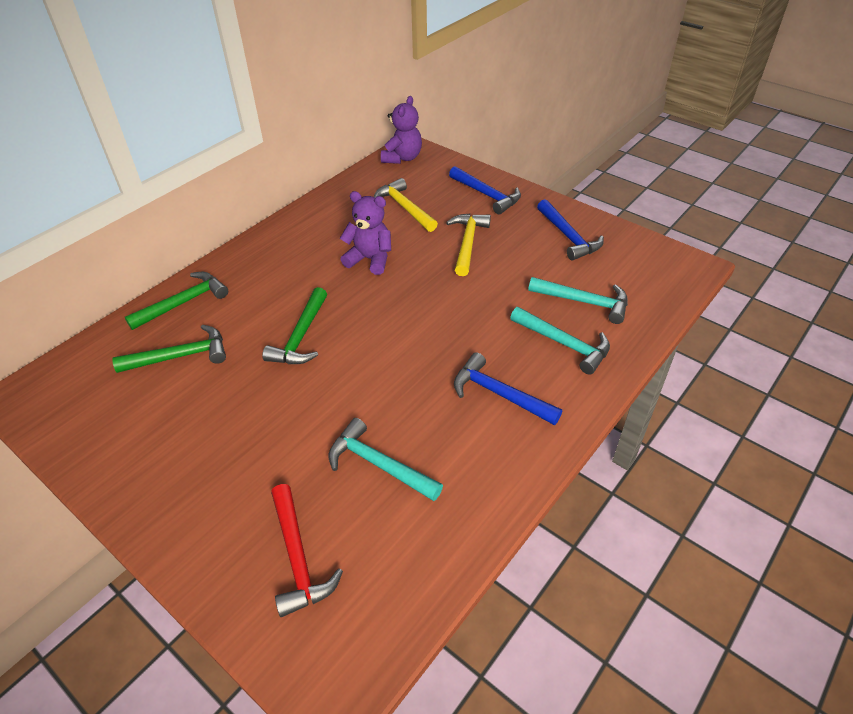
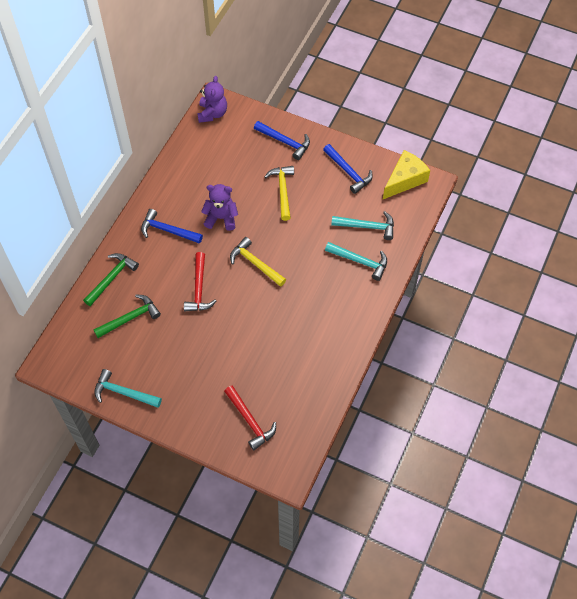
camera: 15 degrees left, 15 degrees up
(301, 336) = (199, 288): green hammer -> red hammer
(379, 464) = (274, 362): turquoise hammer -> turquoise hammer (124, 392)
(405, 208) = (230, 165): yellow hammer -> yellow hammer (255, 263)
(499, 394) = (329, 304): blue hammer -> blue hammer (168, 230)
(652, 256) = (405, 180): none -> yellow cheese

